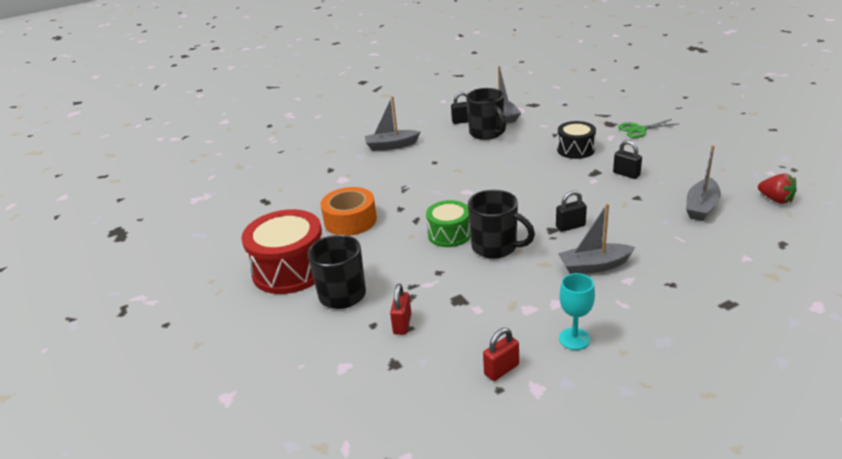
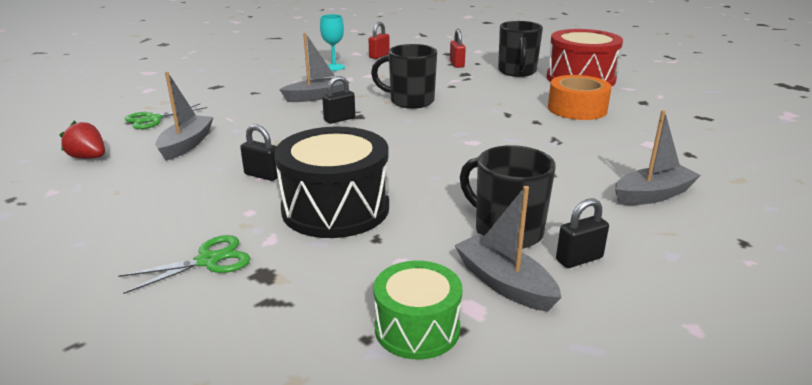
camera: 160 degrees right, 5 degrees down
(449, 234) = (462, 106): green drum -> green drum (417, 328)
(575, 149) = (335, 208): black drum -> black drum, size x1.69
(759, 244) = (153, 119): none -> green scissors

